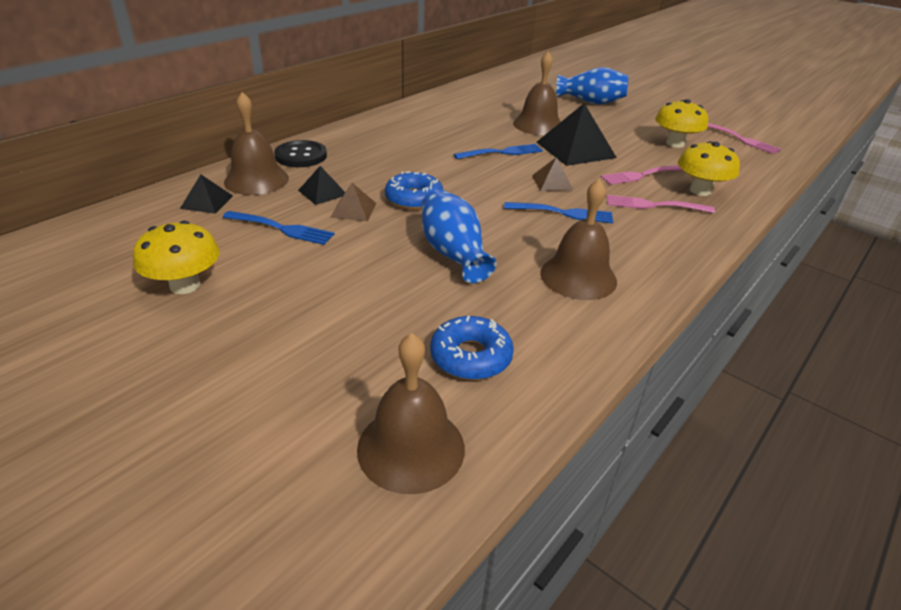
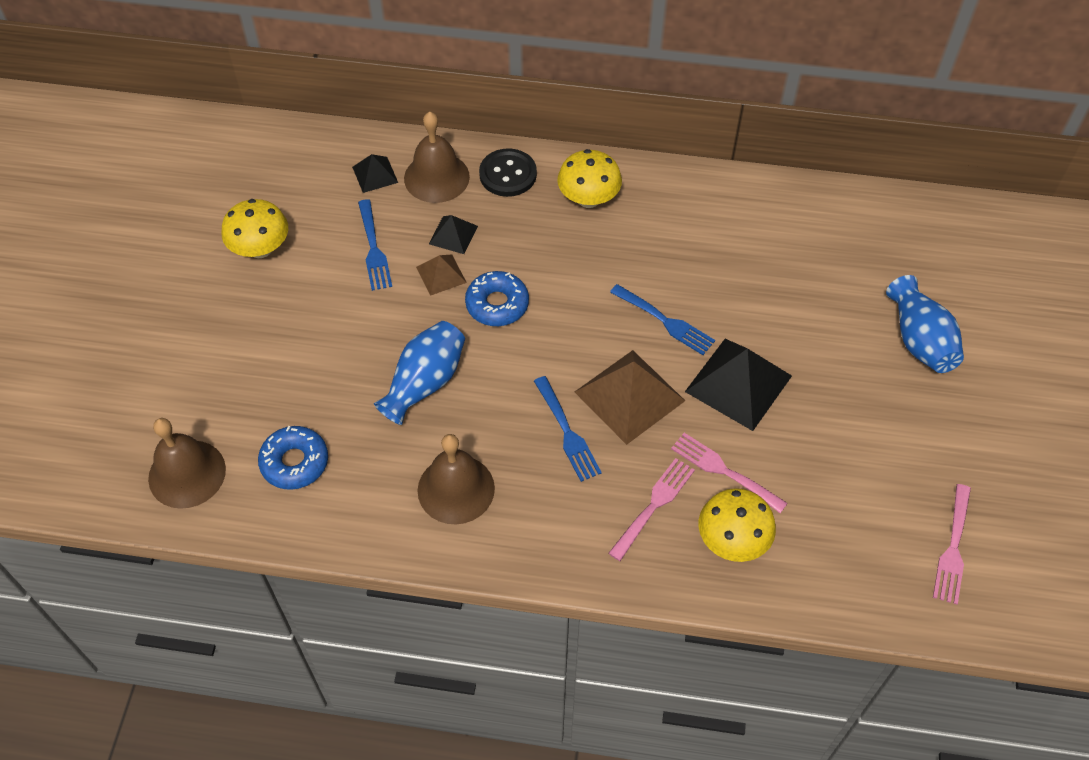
camera: 60 degrees right, 20 degrees up
(538, 125) = (778, 319): brown bell -> none
(552, 182) = (629, 396): brown pyramid -> brown pyramid, size x1.90
(654, 205) = (654, 506): pink fork -> pink fork turned 60 degrees clockwise
(675, 143) = (858, 477): yellow mushroom -> yellow mushroom (588, 199)

